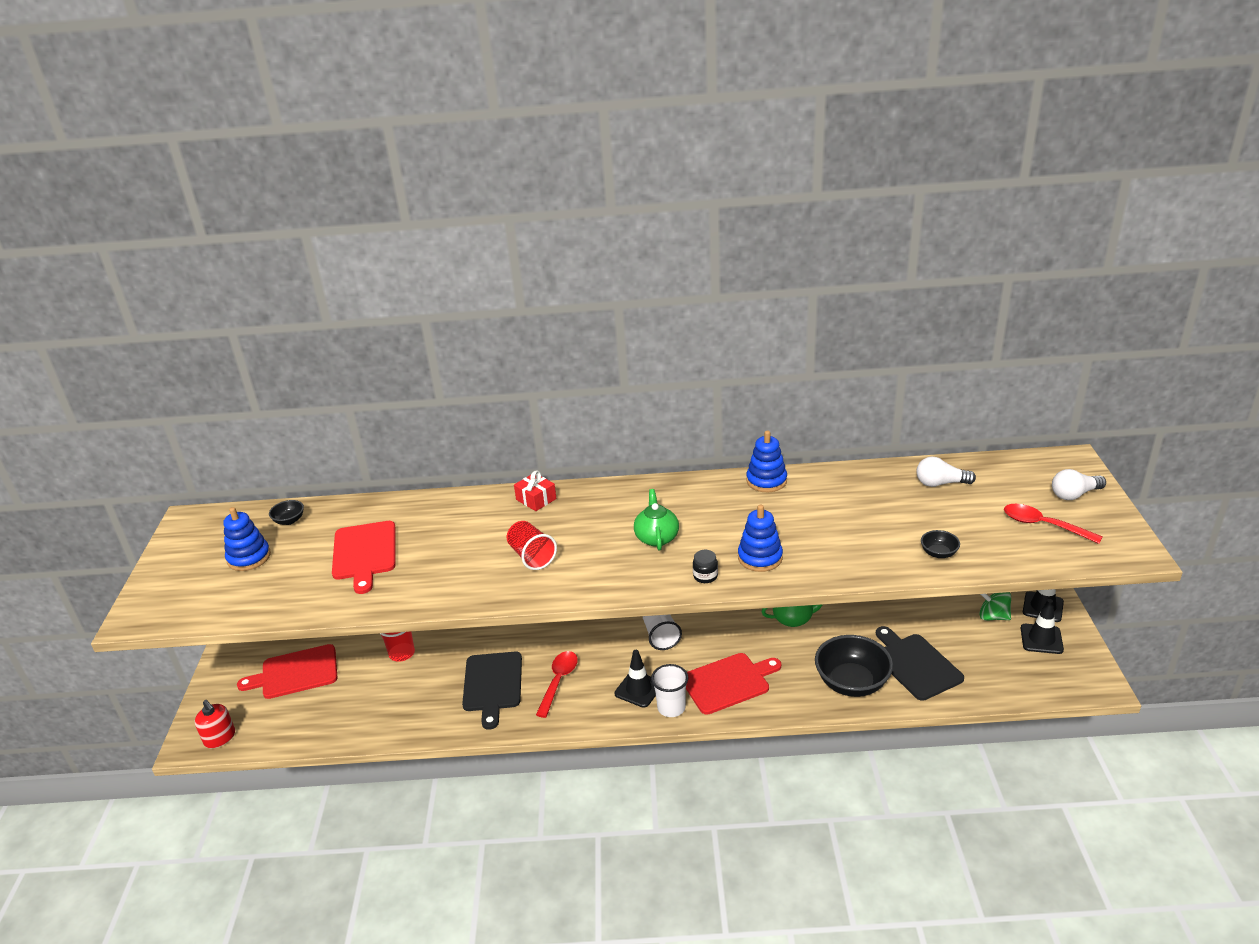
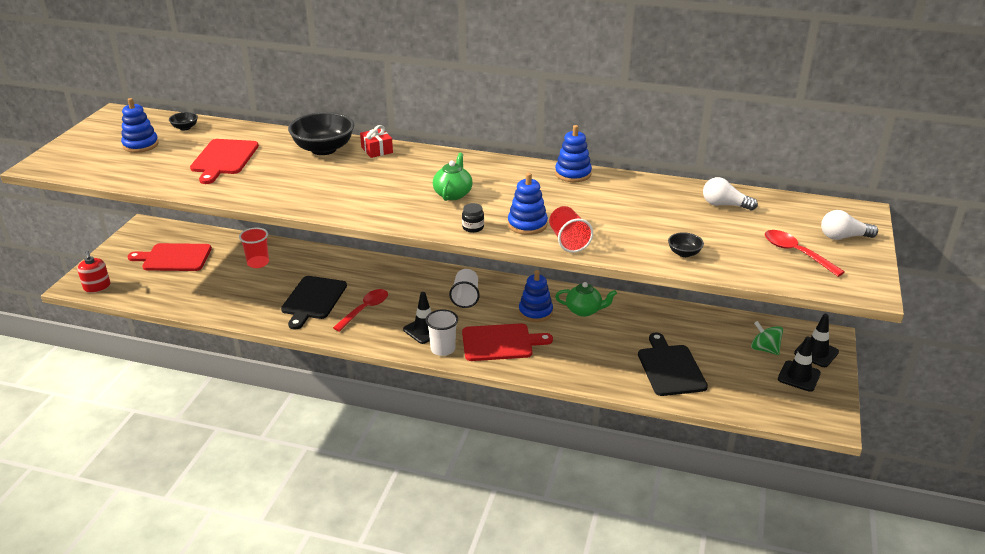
camera: 15 degrees right, 0 degrees up
(532, 556) = (346, 186): red cup -> red cup (568, 241)
(744, 634) = (535, 312): none -> blue stacking toy
(852, 683) = (605, 368): black bowl -> black bowl (323, 149)

